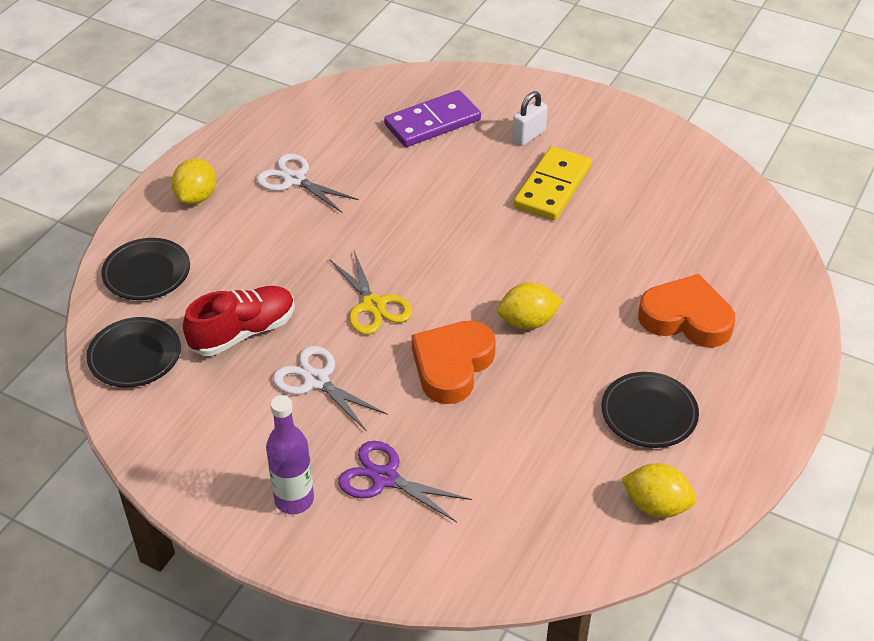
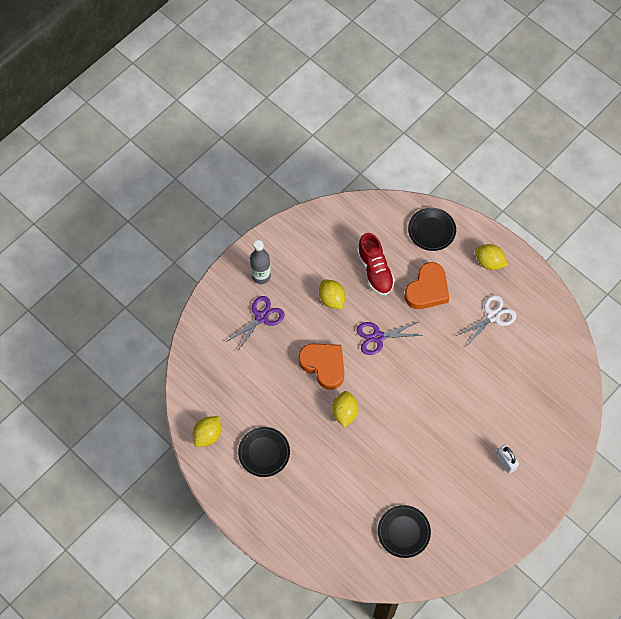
camera: 105 degrees right, 20 degrees up
(135, 356) = (371, 219): black plate -> black plate (403, 532)
(294, 499) = (261, 276): purple bottle -> grey bottle
(316, 381) = (332, 299): white scissors -> yellow lemon
(373, 305) = (378, 337): yellow scissors -> purple scissors
(432, 123) = (531, 407): purple domino -> none
(553, 187) = (452, 461): yellow domino -> none
(686, 318) = (324, 498): orange heart -> orange heart (427, 290)

